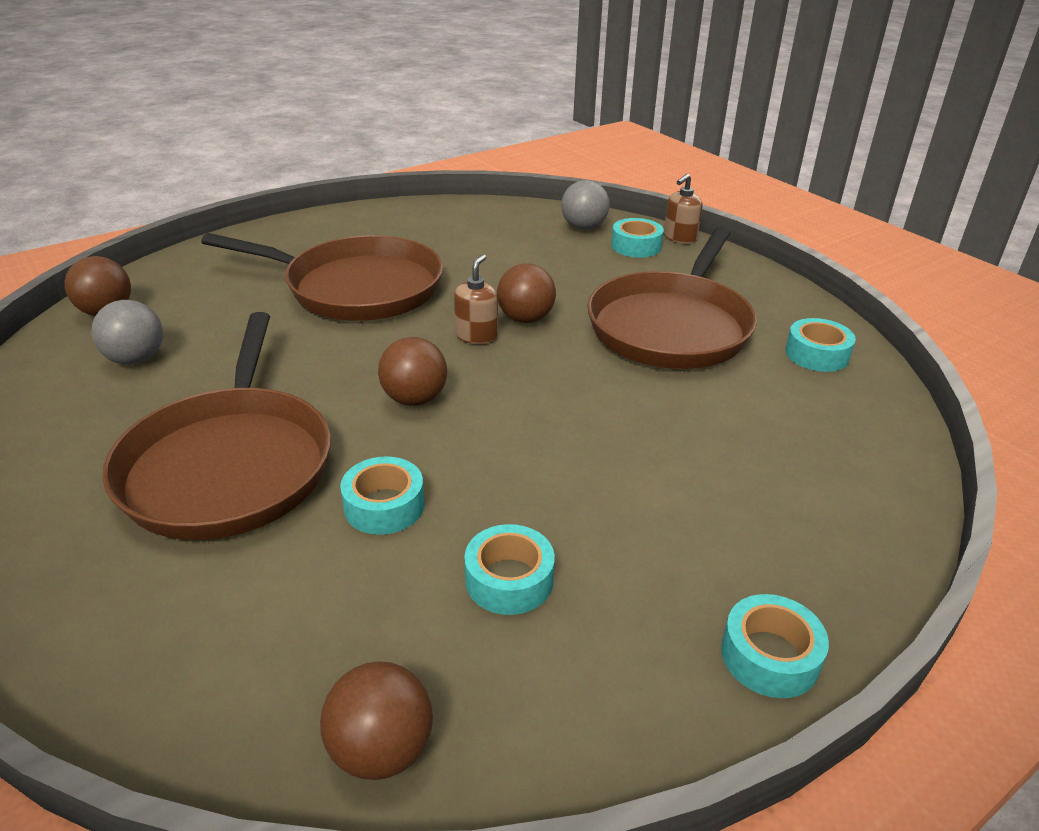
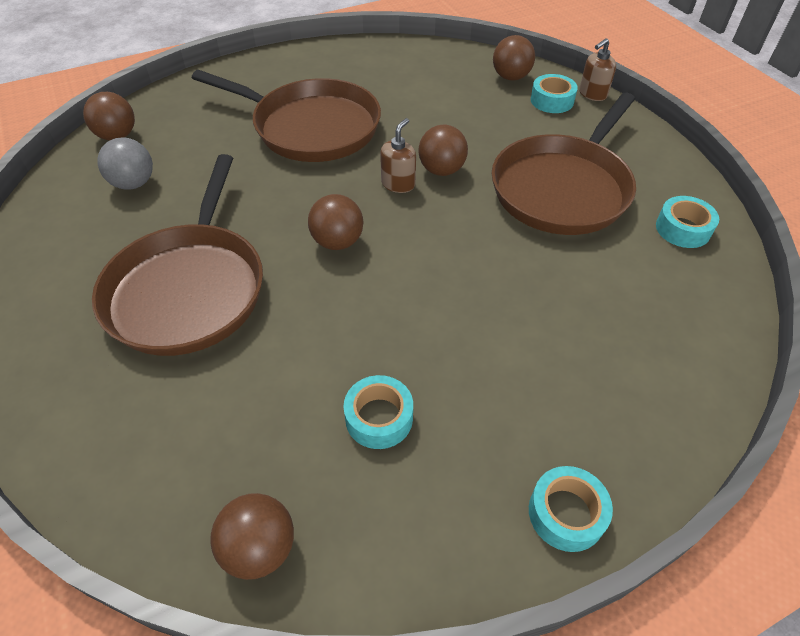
camera: 10 degrees right, 15 degrees up
(384, 506) = (297, 339): turquoise tape -> none
(583, 227) = (510, 77): grey ball -> brown ball

